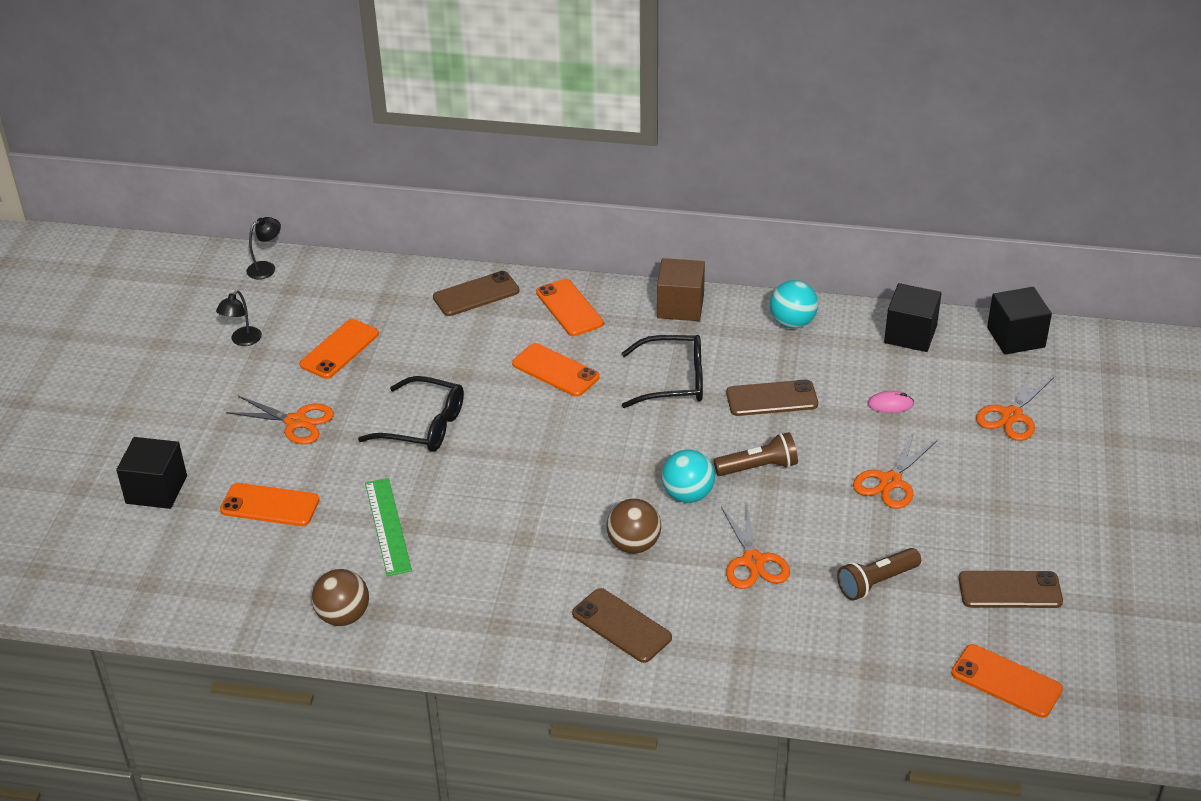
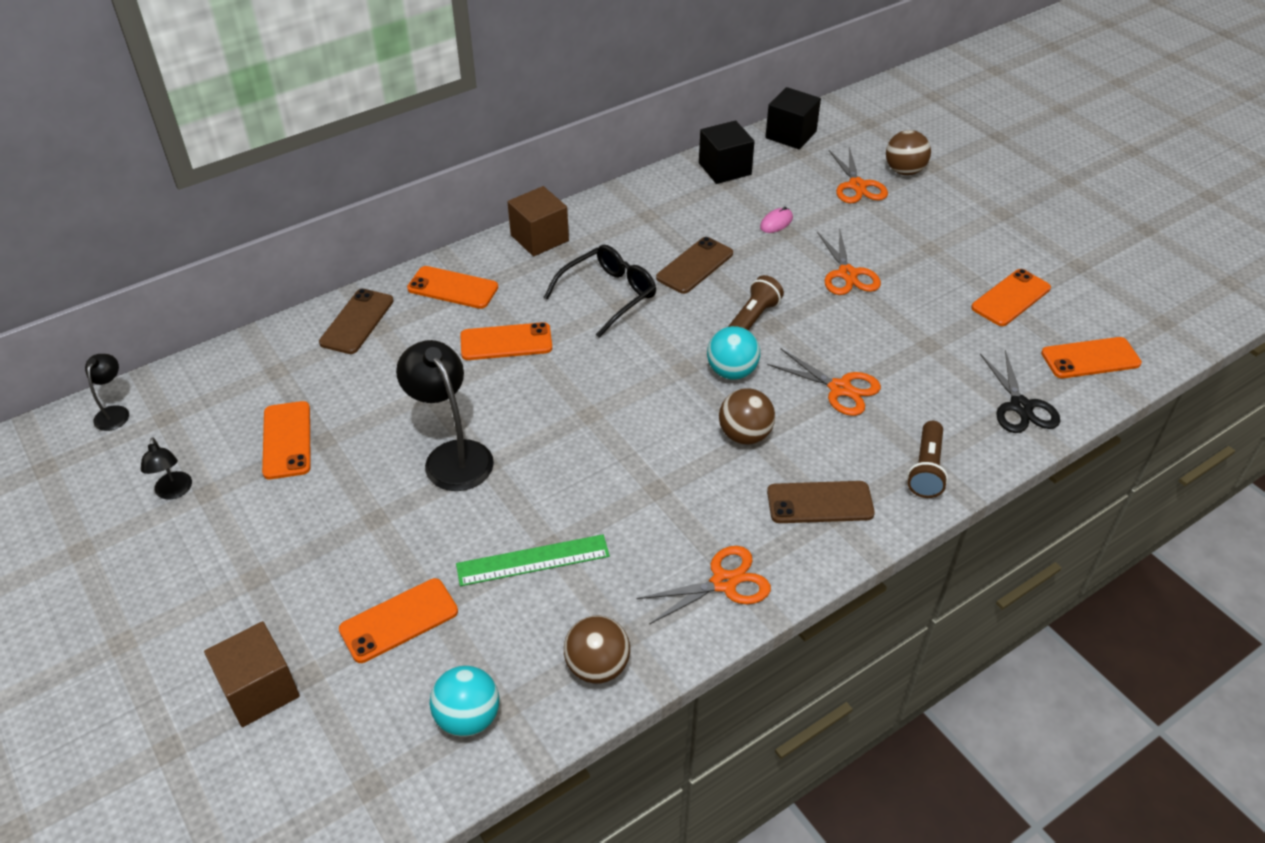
camera: 45 degrees left, 5 degrees up
(156, 489) = (259, 689): black cube -> brown cube
(296, 422) = (327, 529): orange scissors -> orange scissors (723, 583)
(387, 526) = (533, 560): green ruler -> green ruler turned 45 degrees counterclockwise
(423, 426) = (452, 455): black glasses -> black lamp
(792, 322) = (636, 204): turquoise ball -> turquoise ball (468, 717)
(876, 582) = (933, 348): brown flashlight -> brown flashlight (926, 469)
(882, 673) = (1020, 406): none -> black scissors
(1010, 590) = (1010, 298): brown phone -> orange phone
(1078, 428) = (904, 171): none -> brown ball

